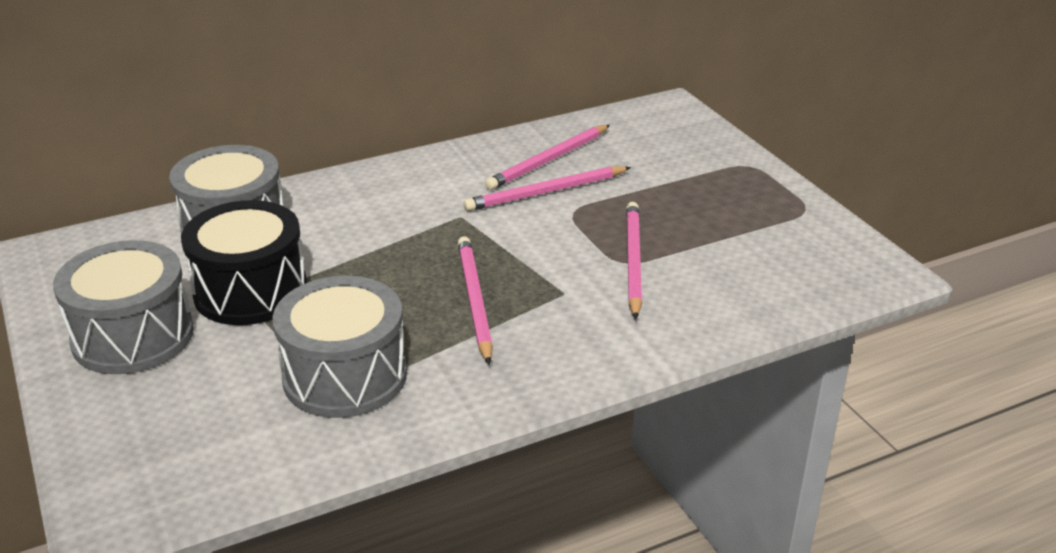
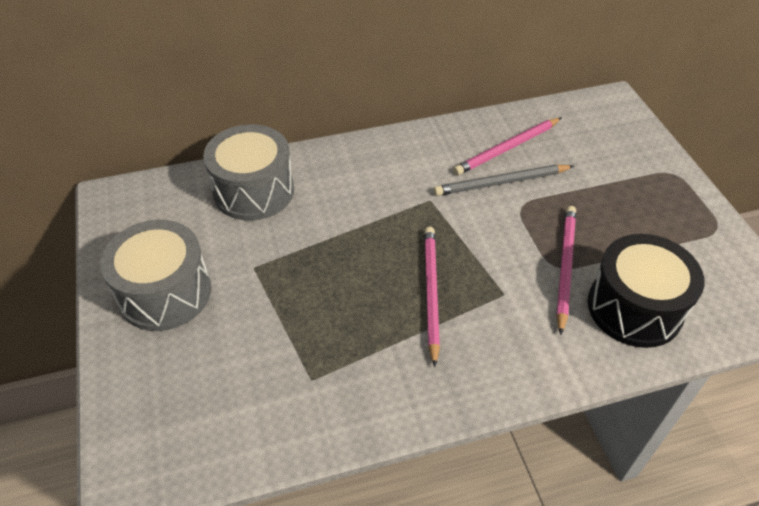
camera: 10 degrees right, 15 degrees up
(250, 291) = (258, 258): black drum -> black drum (634, 308)
(345, 376) = (320, 359): grey drum -> none
(546, 192) = (501, 183): pink pencil -> grey pencil

